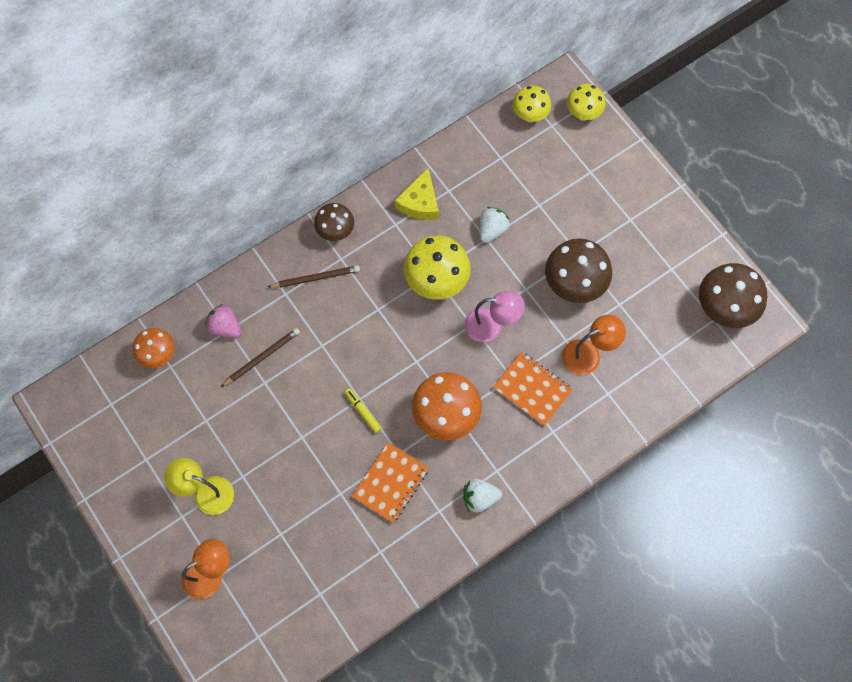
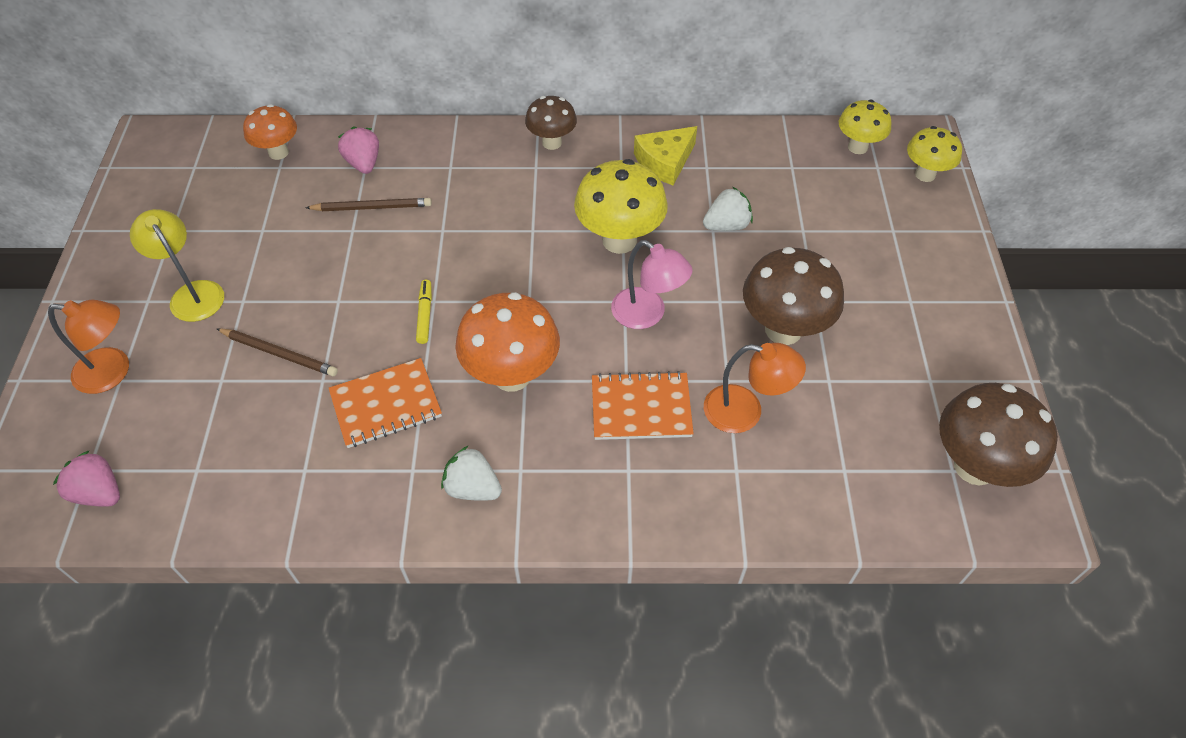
camera: 35 degrees right, 15 degrees down
(278, 643) = (99, 492): none -> pink strawberry
(316, 278) = (494, 170): brown pencil -> brown pencil (279, 354)
(532, 389) = (641, 408): orange notebook -> orange notebook turned 75 degrees counterclockwise

